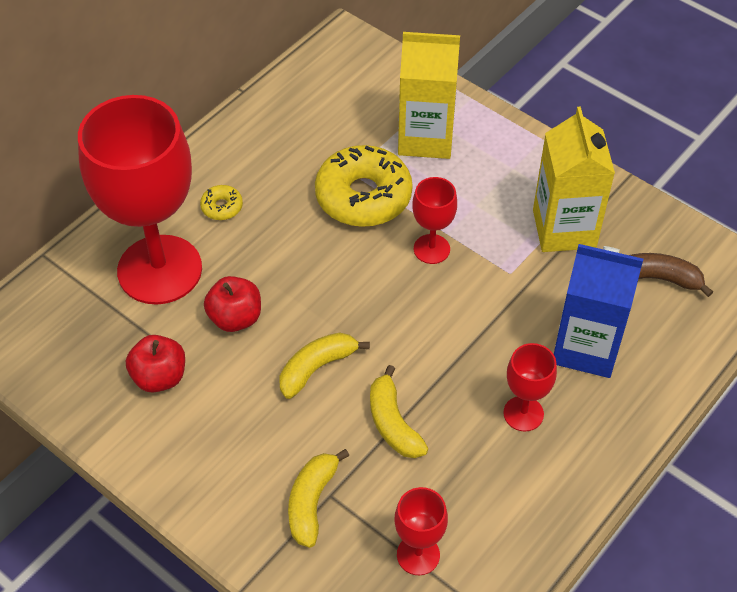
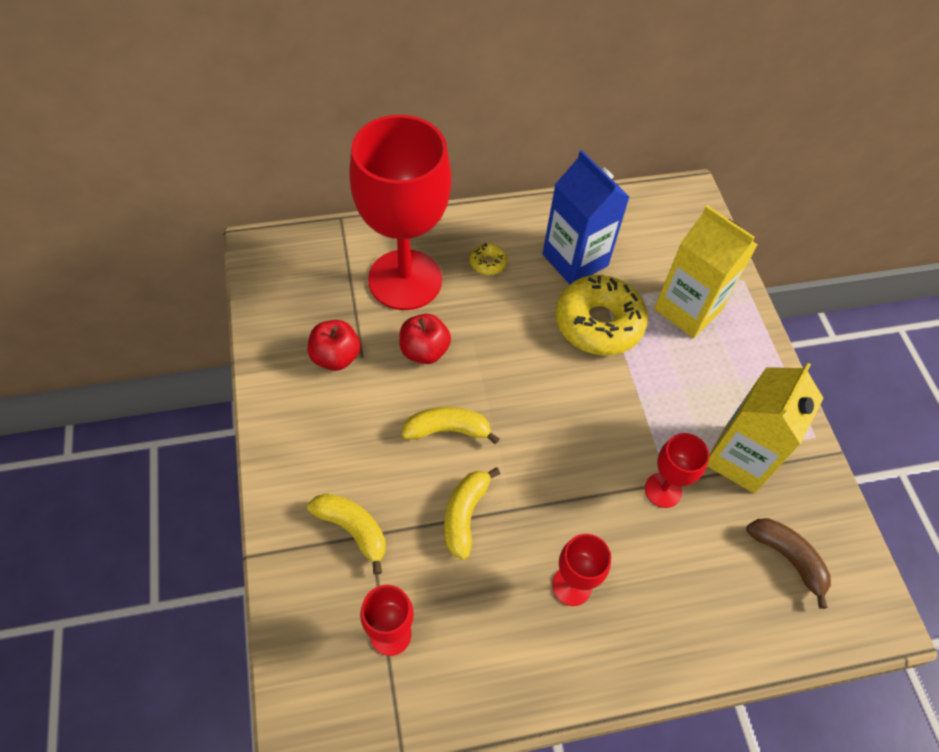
camera: 35 degrees right, 5 degrees up
(312, 502) = (353, 529): yellow banana -> yellow banana turned 75 degrees clockwise
(431, 249) = (615, 400): red goblet -> red goblet (663, 490)
(586, 347) = (672, 570): blue carton -> blue carton (575, 260)

